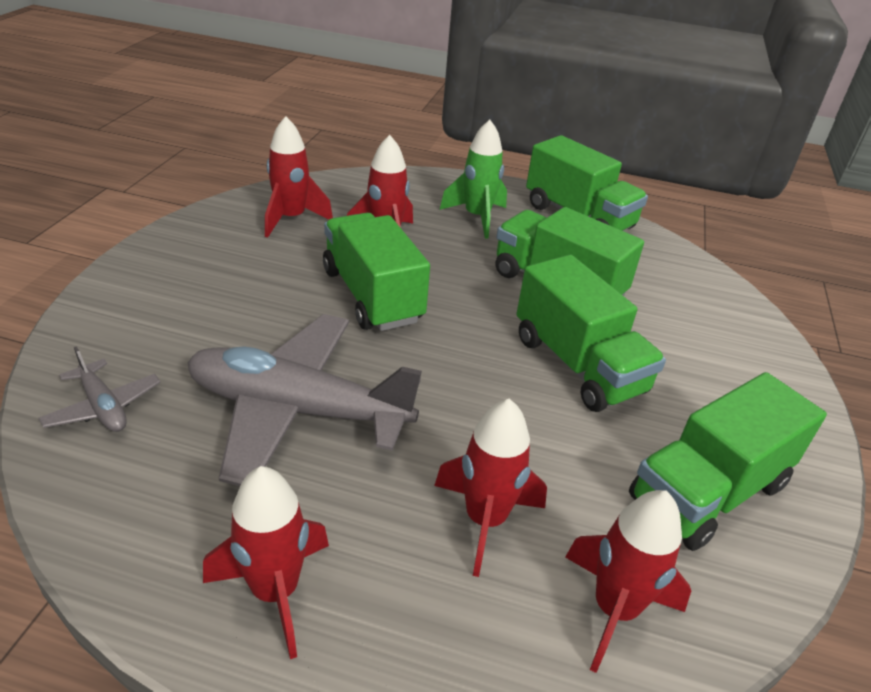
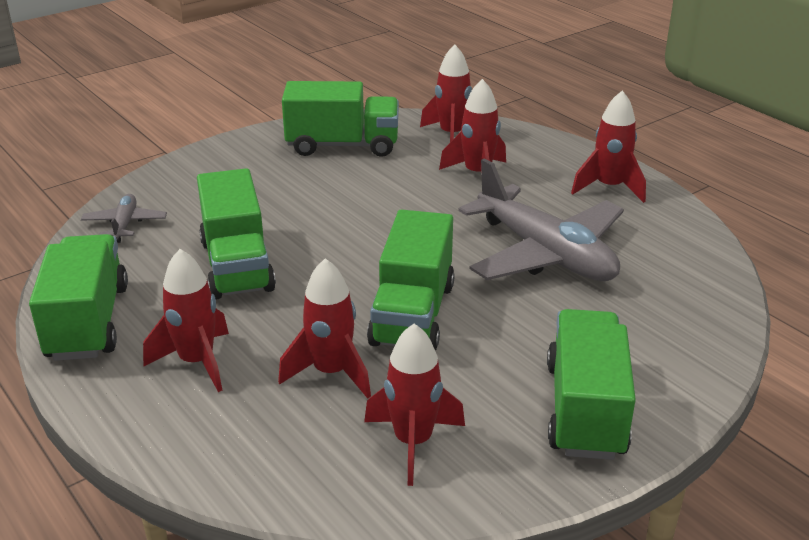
camera: 140 degrees left, 5 degrees down
(103, 407) = (688, 301): grey plane -> grey plane (125, 224)
(477, 217) = (197, 362): green rocket -> red rocket
(578, 365) = (317, 213): green truck -> green truck (585, 409)

